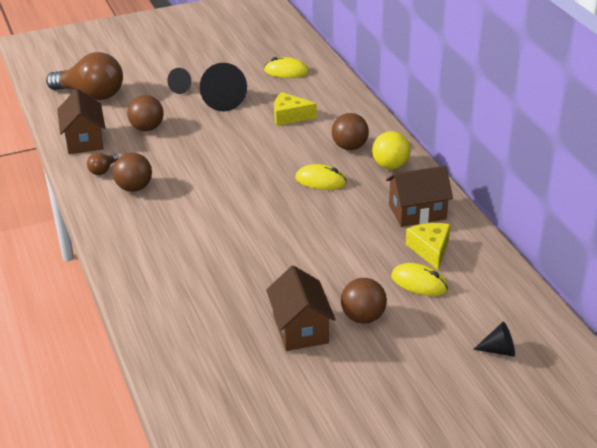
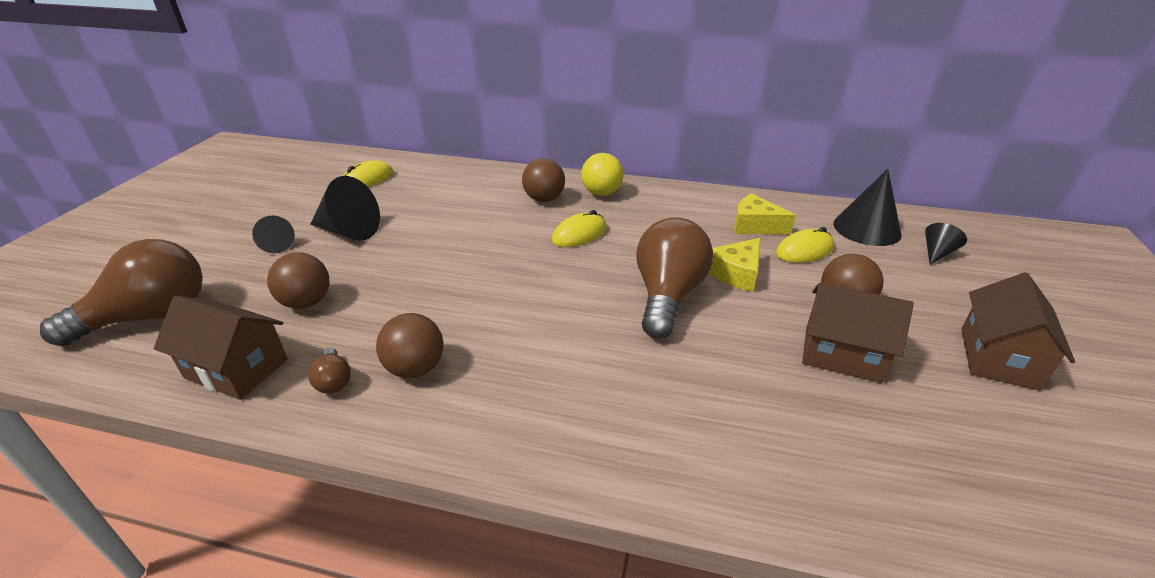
camera: 55 degrees left, 0 degrees up
(289, 116) = (445, 207): yellow cheese -> yellow cheese (736, 273)
(289, 242) = (667, 296): none -> brown light bulb
(417, 212) = (689, 209): brown house -> brown house (998, 358)
(497, 306) = (866, 228): none -> black cone

